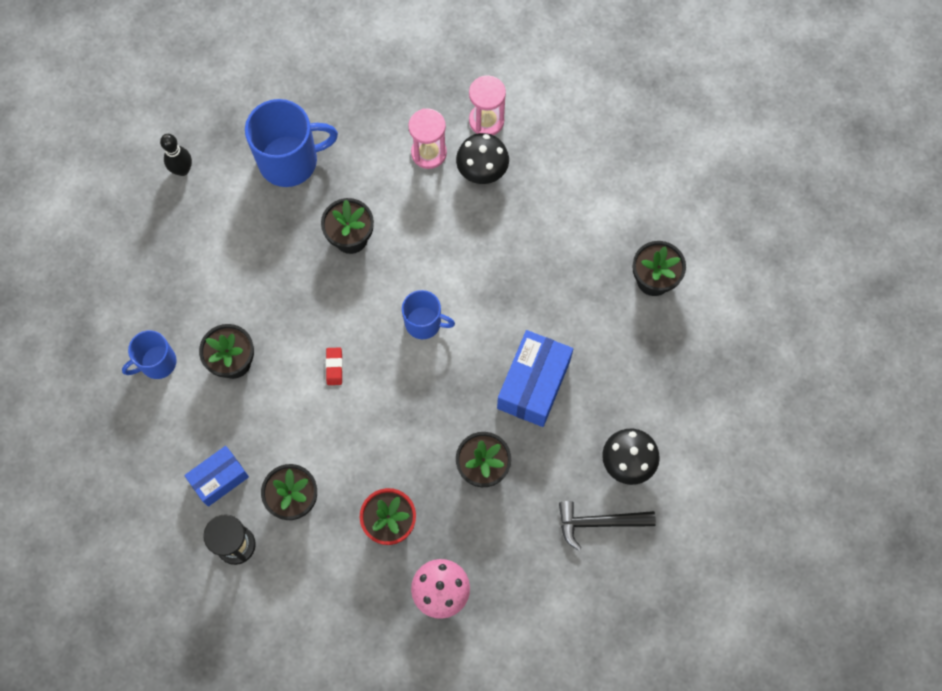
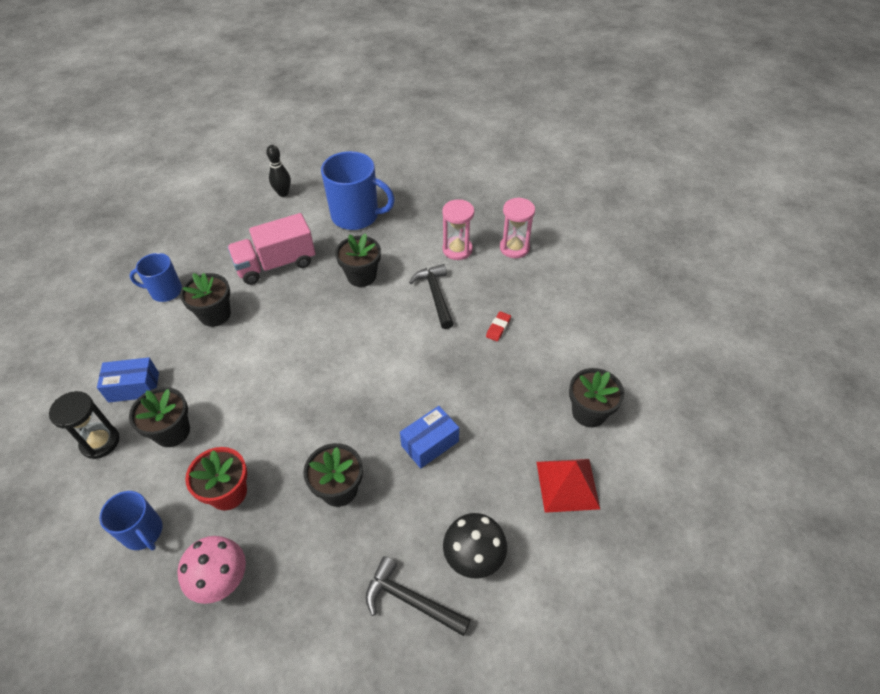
camera: 30 degrees right, 20 degrees down
(249, 269) = (276, 264): none -> pink truck
(334, 367) = (281, 352): red eraser -> red eraser (498, 328)
(424, 323) = (373, 354): blue mug -> blue mug (143, 532)
(441, 223) = (435, 295): none -> black hammer
(482, 171) = (490, 276): black mushroom -> none
(533, 384) = (430, 443): blue box -> blue box, size x0.65
(669, 360) = (567, 485): none -> red pyramid

